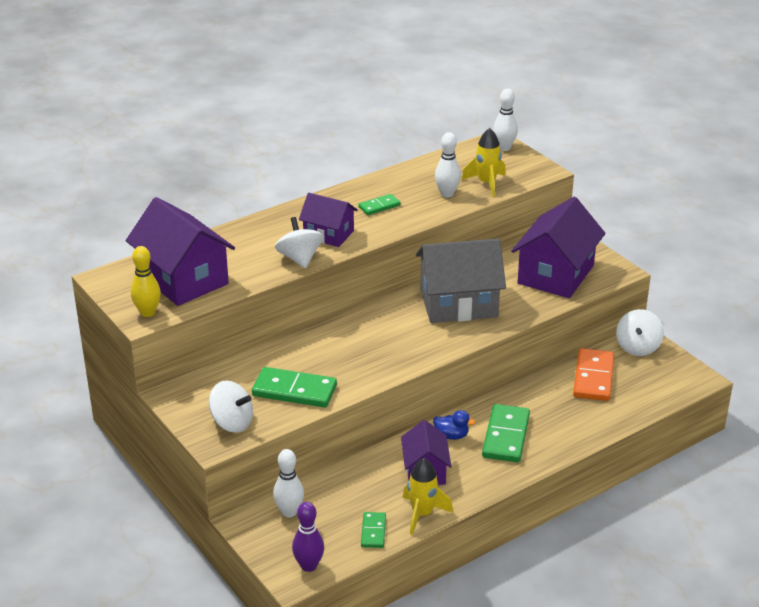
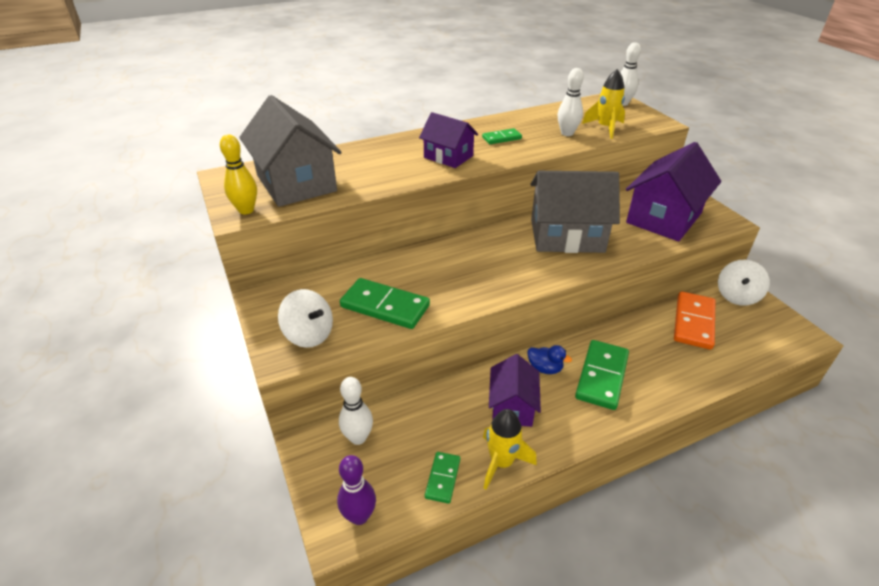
camera: 10 degrees right, 5 degrees up
(183, 279) = (296, 183): purple house -> grey house
(299, 258) = (414, 175): white spinning top -> none

